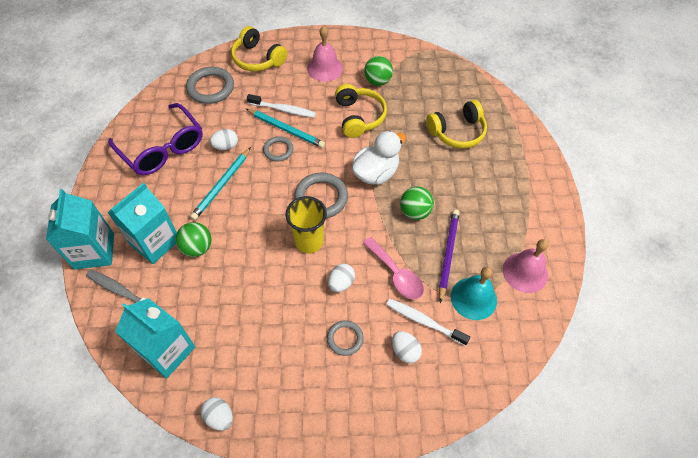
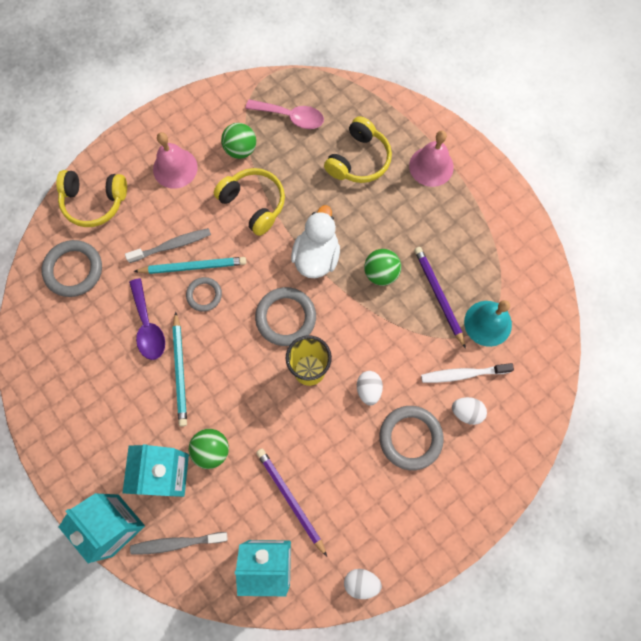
camera: 35 degrees left, 15 degrees up
(162, 148) = (84, 372): purple glasses -> none
(220, 318) = (291, 499): none -> purple pencil
(226, 146) = (148, 326): white egg -> purple spoon
(283, 110) = (172, 245): white toothbrush -> grey toothbrush
(345, 339) = (410, 438): grey ring -> grey ring, size x1.68
(396, 274) = (409, 347): pink spoon -> pink spoon (291, 117)
(525, 272) = (512, 268): pink bell -> pink bell (431, 166)

